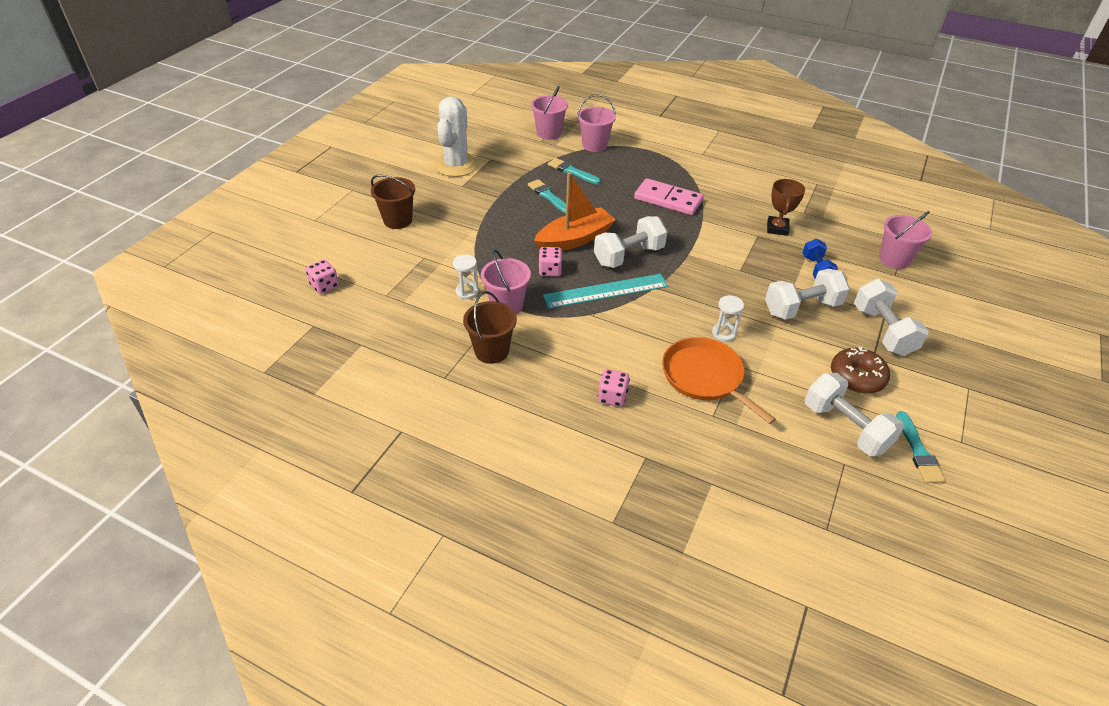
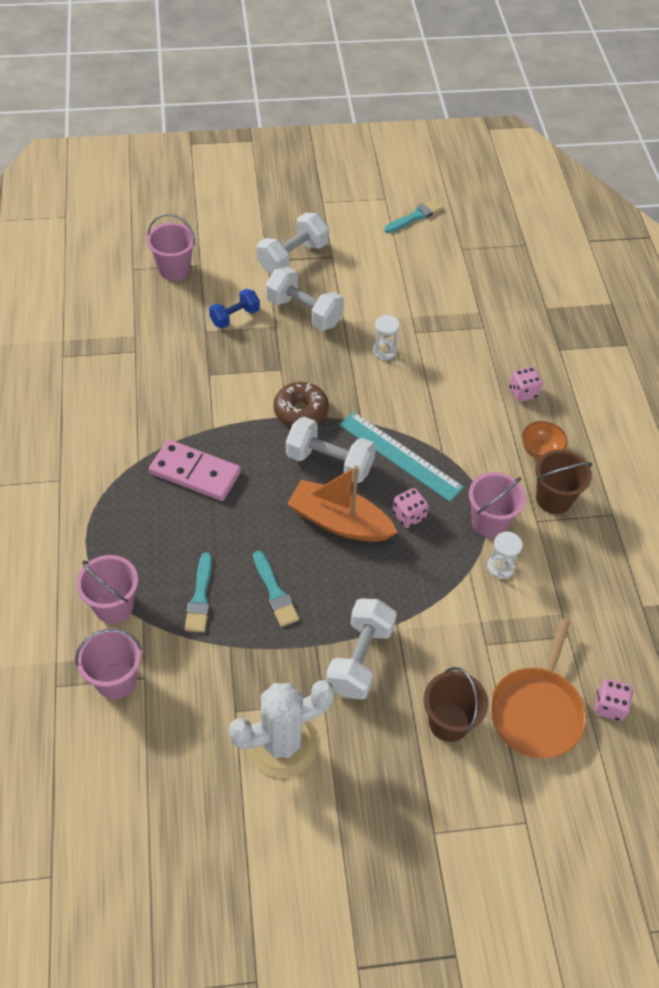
camera: 125 degrees left, 10 degrees up
(542, 371) = (540, 451): none -> orange bowl
(548, 196) = (275, 592): turquoise brush -> turquoise brush turned 45 degrees counterclockwise
(668, 200) = (195, 472): pink domino -> pink domino turned 60 degrees counterclockwise
(705, 377) = (448, 345): orange pan -> orange pan (537, 711)
(777, 228) = (183, 363): brown trophy -> none
(845, 427) = (426, 255): white dumbbell -> white dumbbell (359, 658)
(857, 377) = (365, 260): brown donut -> brown donut (301, 411)

